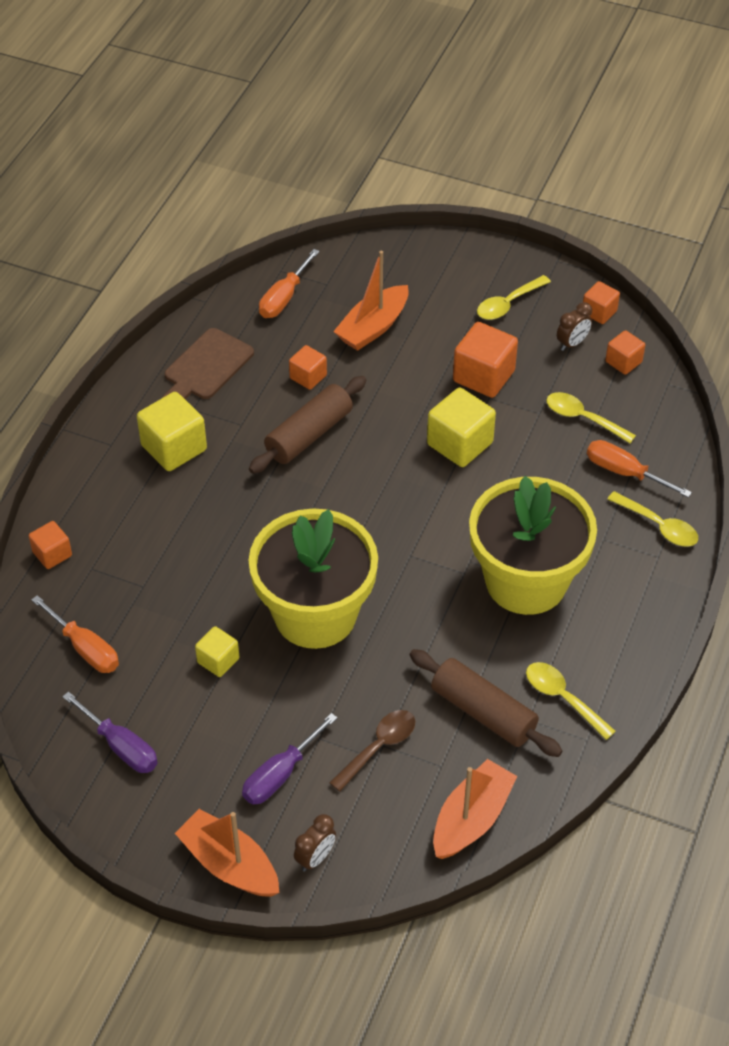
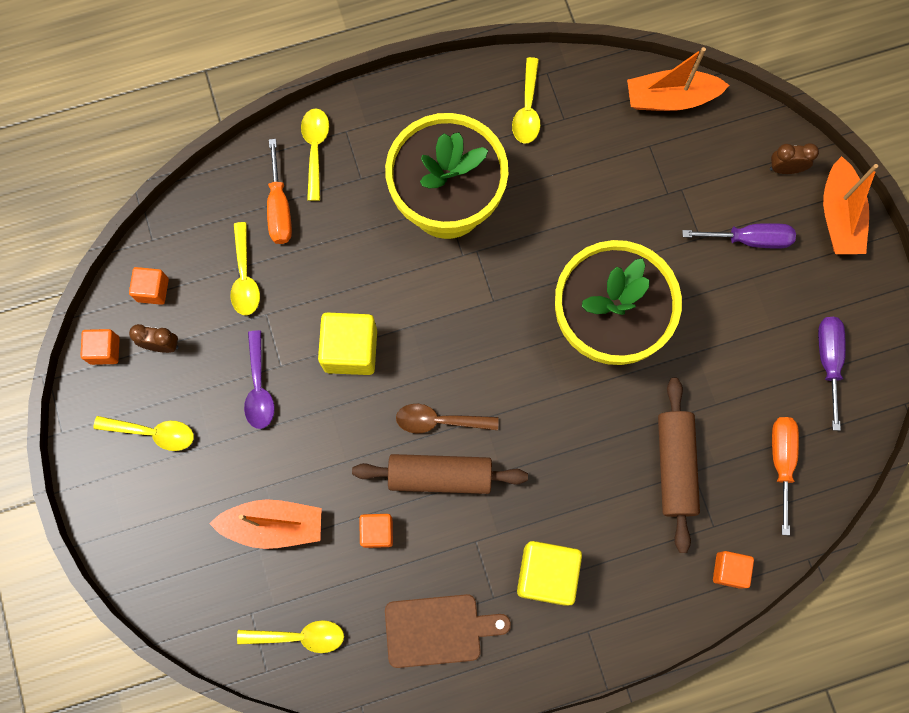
camera: 130 degrees left, 25 degrees up
(218, 660) = (704, 358): yellow cube -> none
(284, 298) = (299, 636): orange screwdriver -> yellow spoon
(379, 747) = (672, 194): brown spoon -> brown spoon (439, 421)
(483, 376) = (259, 388): orange cube -> purple spoon
(483, 712) = (584, 150): brown rolling pin -> brown rolling pin (675, 466)

